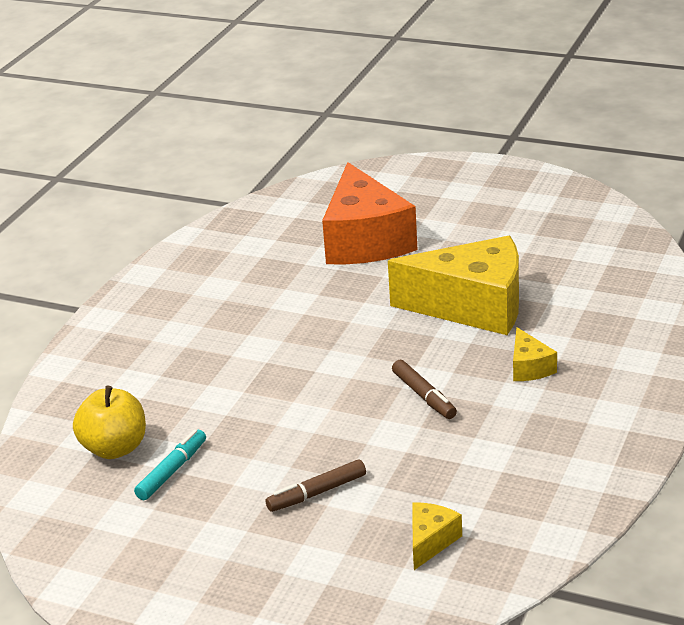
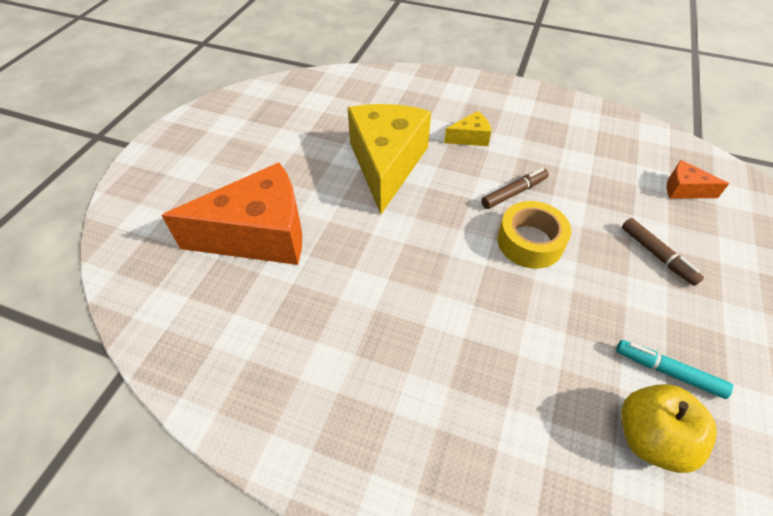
camera: 95 degrees left, 20 degrees up
(344, 401) = (530, 242): none -> yellow tape
(430, 541) = (684, 189): yellow cheese -> orange cheese

